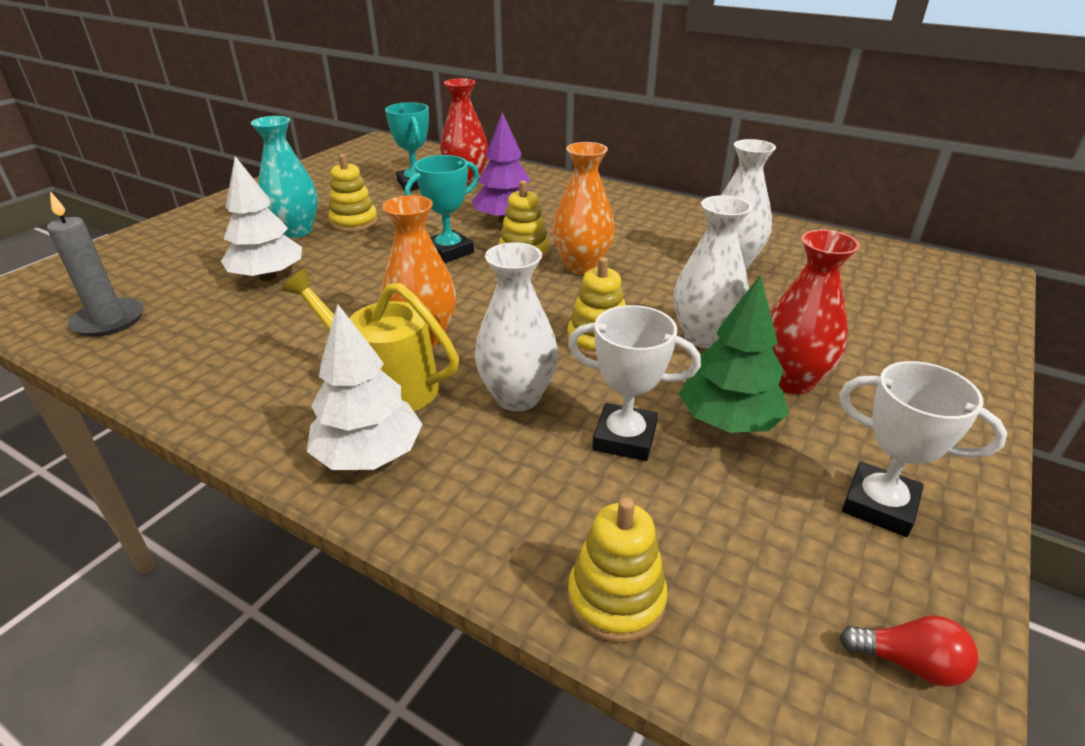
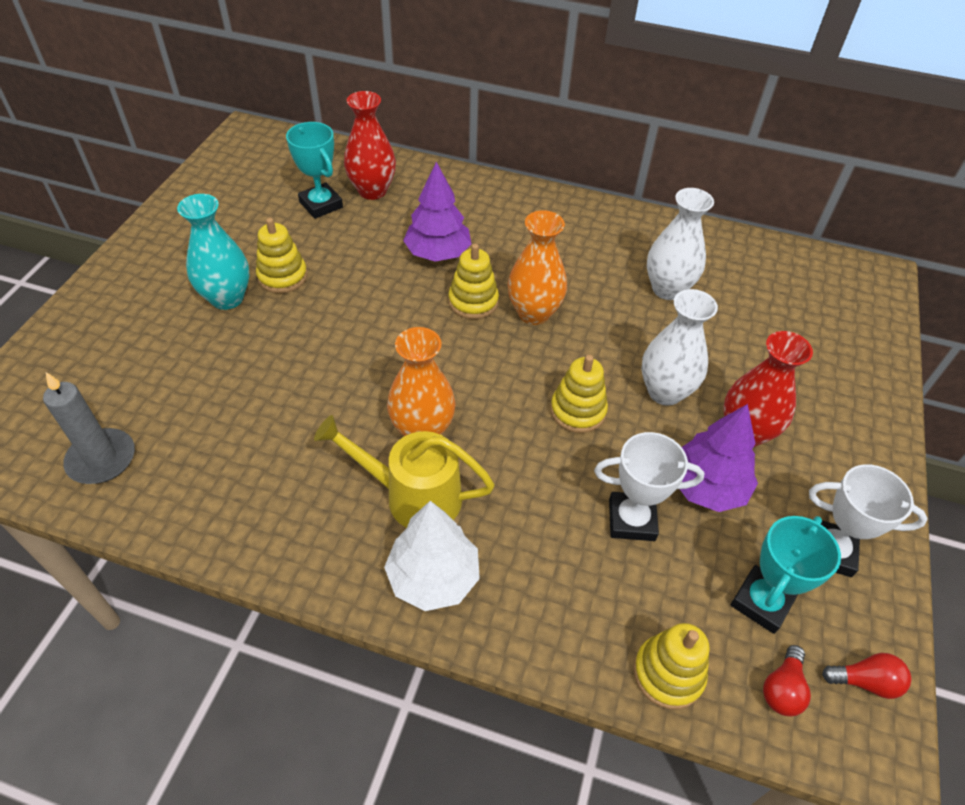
camera: 15 degrees left, 15 degrees up
(268, 277) = (233, 372): white tree -> none
(449, 251) = (399, 309): turquoise trophy -> turquoise trophy (761, 602)
(517, 397) = (531, 490): white vase -> none
(728, 421) = (706, 487): green tree -> purple tree
(776, 647) = (782, 689): none -> red light bulb

